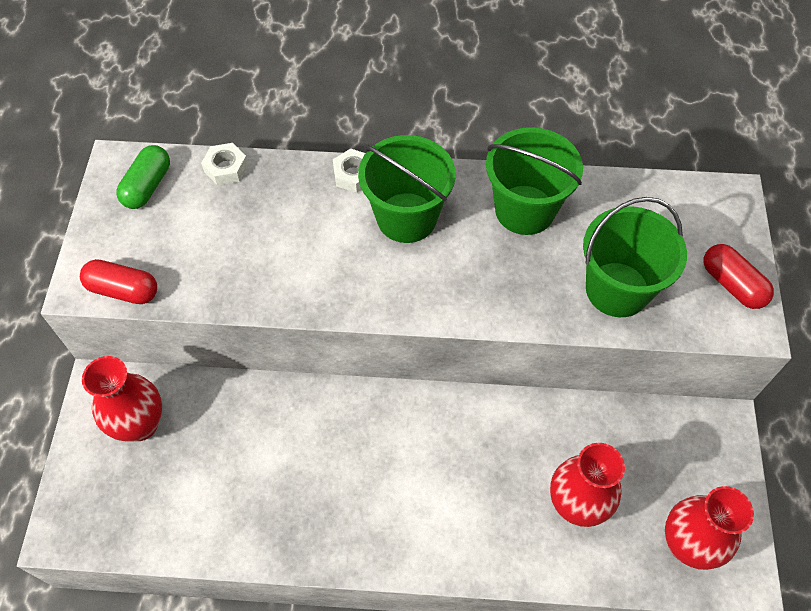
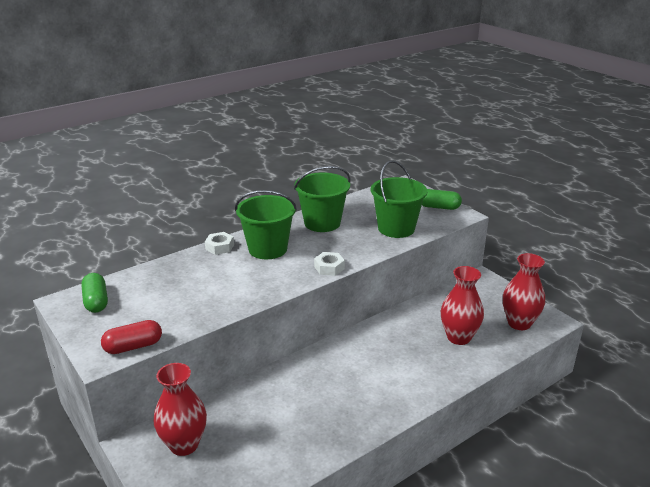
camera: 40 degrees left, 30 degrees down
(226, 168) = (140, 274): white nut -> white nut (329, 267)
(732, 284) = (439, 207): red capsule -> green capsule

